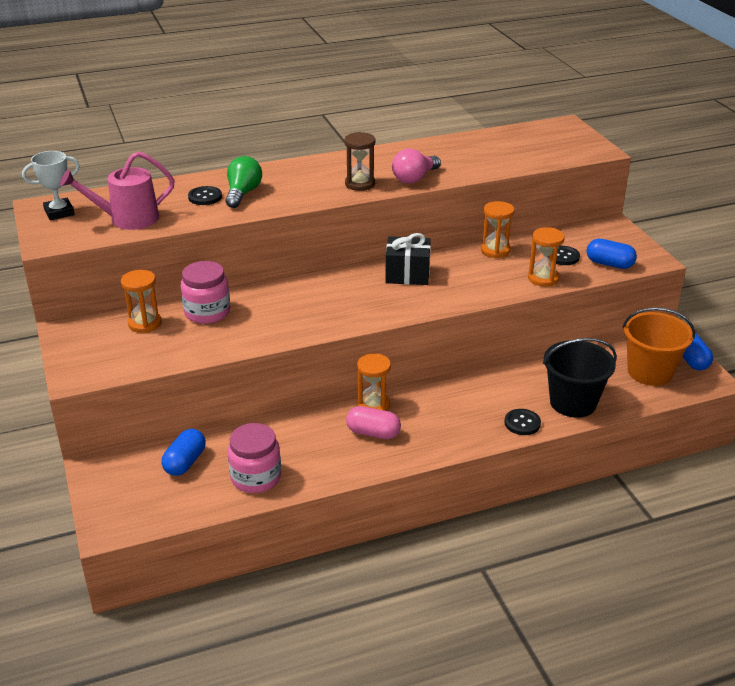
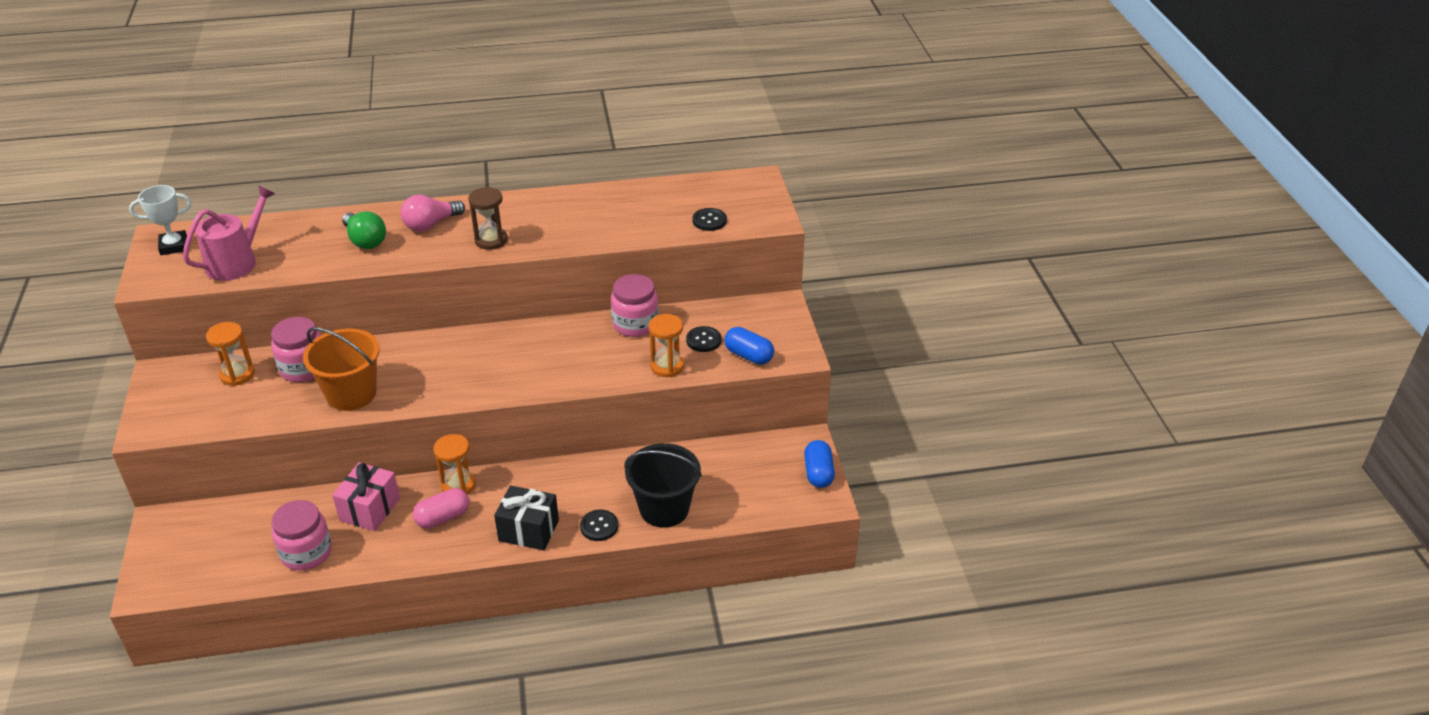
camera: 10 degrees right, 5 degrees up
(128, 219) = (236, 262): pink watering can -> pink watering can turned 135 degrees clockwise
(185, 462) = (246, 526): blue capsule -> none
(205, 197) = (325, 241): black button -> black button (709, 221)
(243, 193) = (365, 240): green light bulb -> green light bulb turned 120 degrees clockwise
(299, 434) = (370, 509): none -> pink gift
(373, 433) = (443, 517): pink capsule -> pink capsule turned 60 degrees counterclockwise
(407, 274) = (527, 345): black gift -> black gift (528, 530)
(414, 178) = (552, 239): pink light bulb -> pink light bulb (431, 224)
(495, 250) = (635, 324): orange hourglass -> pink jar
(650, 372) = (765, 482): orange bucket -> orange bucket (351, 394)

